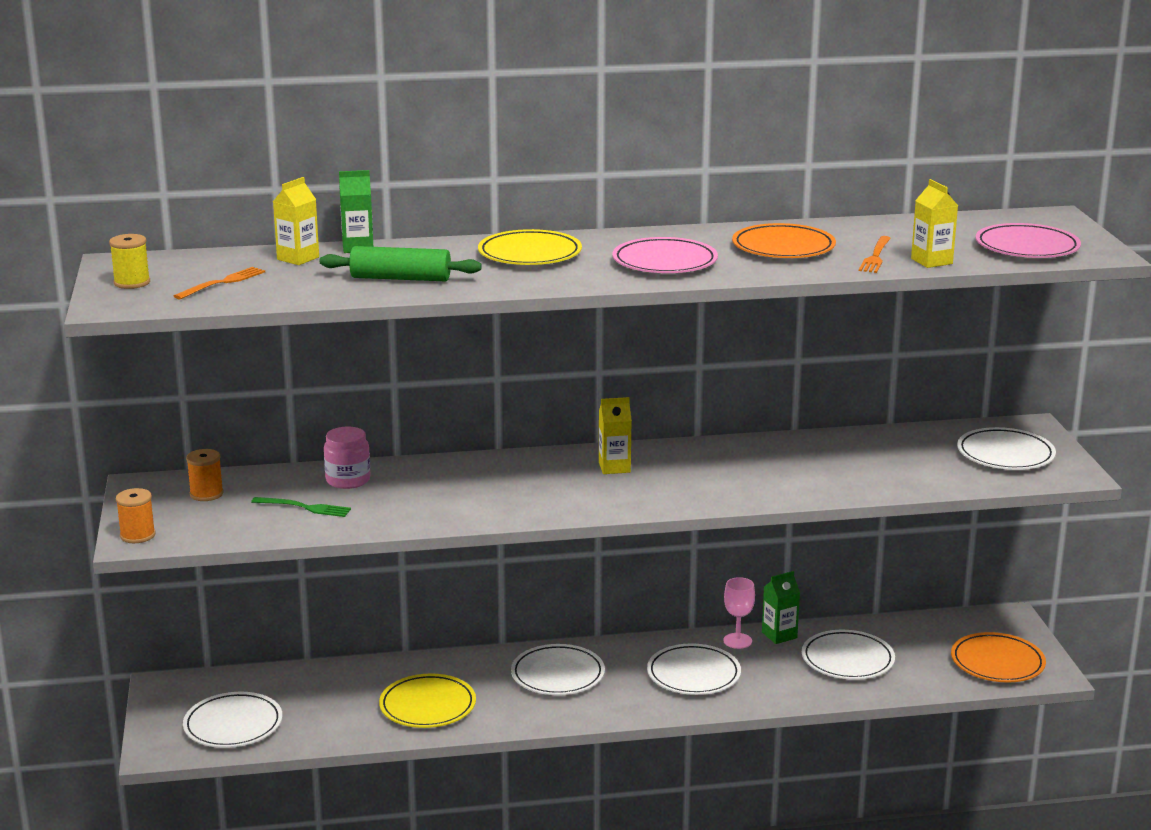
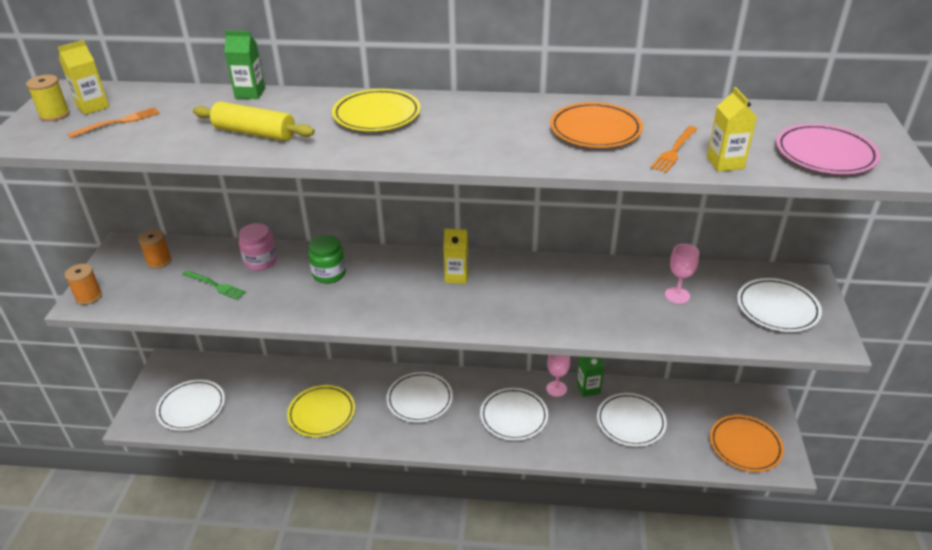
camera: 15 degrees right, 15 degrees up
(298, 258) = (196, 101): yellow carton -> yellow carton (93, 107)
(400, 278) = (254, 133): green rolling pin -> yellow rolling pin
(448, 482) = (329, 274): none -> green jar
(664, 262) = (482, 137): pink plate -> none
(888, 456) = (677, 295): none -> pink goblet

